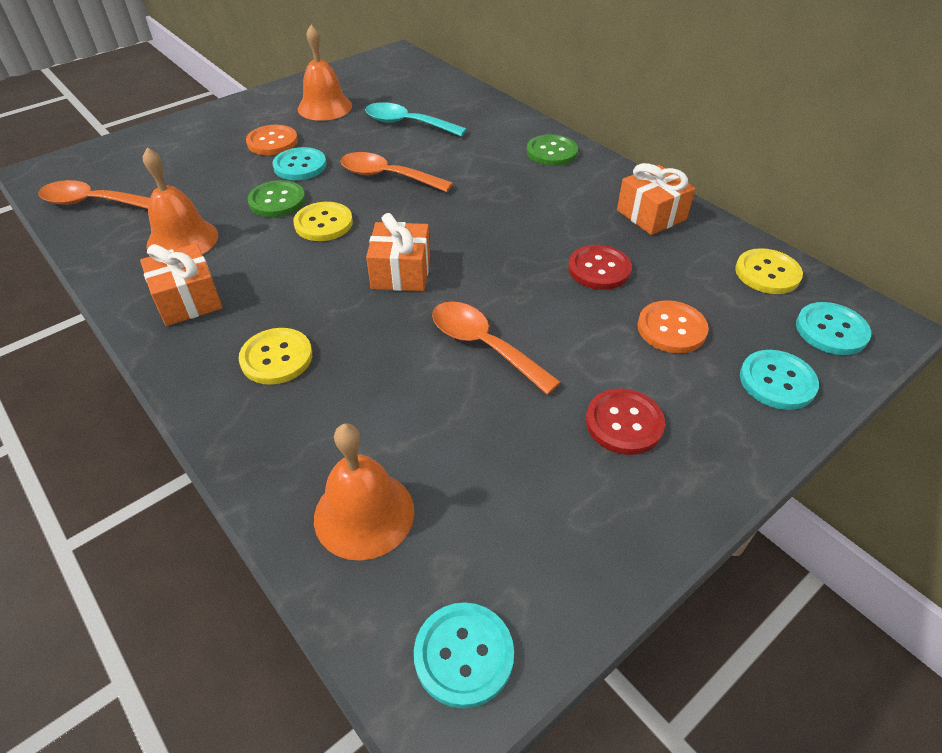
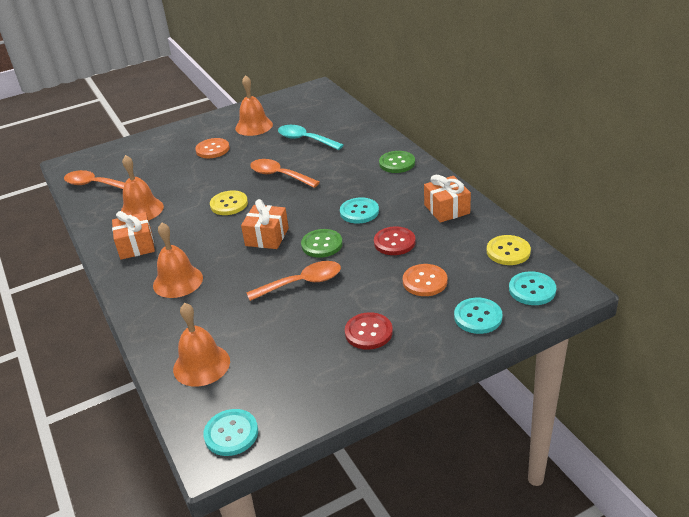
camera: 15 degrees right, 10 degrees down
(276, 358) = (178, 281): yellow button -> orange bell
(277, 201) = (204, 188): green button -> green button (322, 244)
(300, 166) = (225, 166): turquoise button -> turquoise button (359, 212)
(484, 345) = (302, 283): orange spoon -> orange spoon turned 105 degrees clockwise

